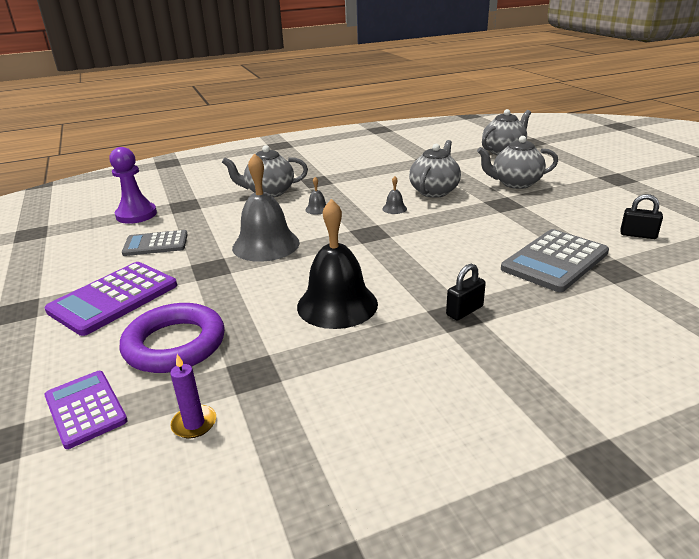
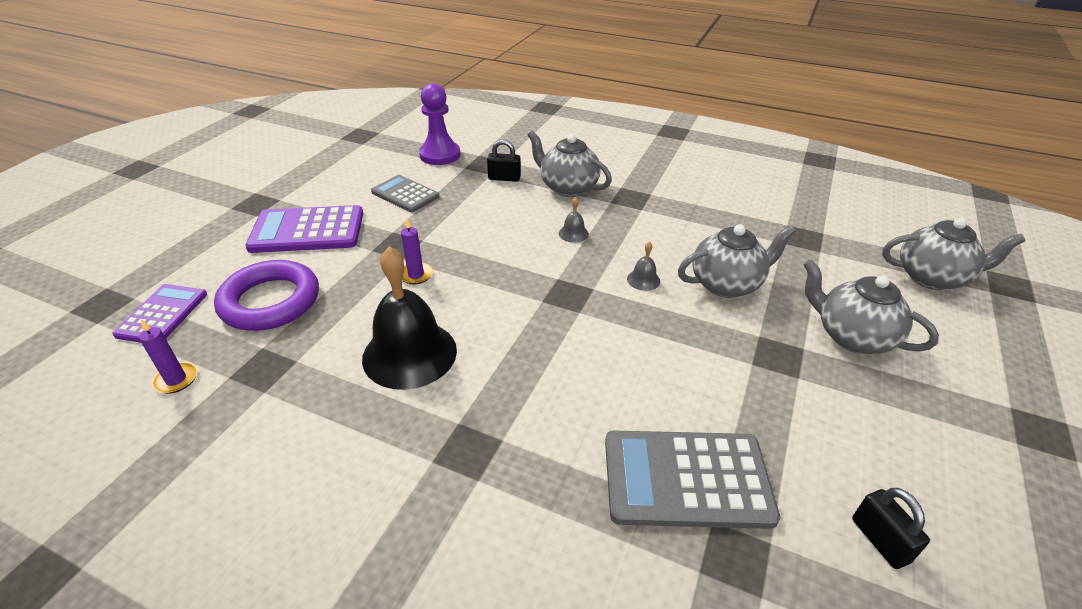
camera: 45 degrees right, 10 degrees up
(258, 273) = (416, 275): none -> purple candle
(266, 245) = (469, 247): grey bell -> none
(464, 311) = (485, 453): black padlock -> black padlock (504, 178)

